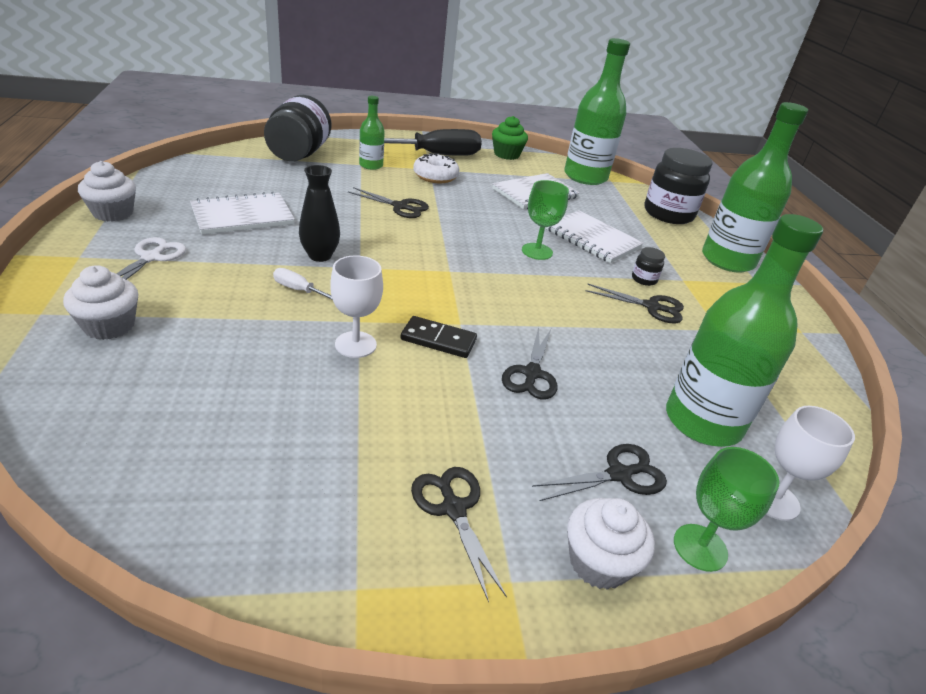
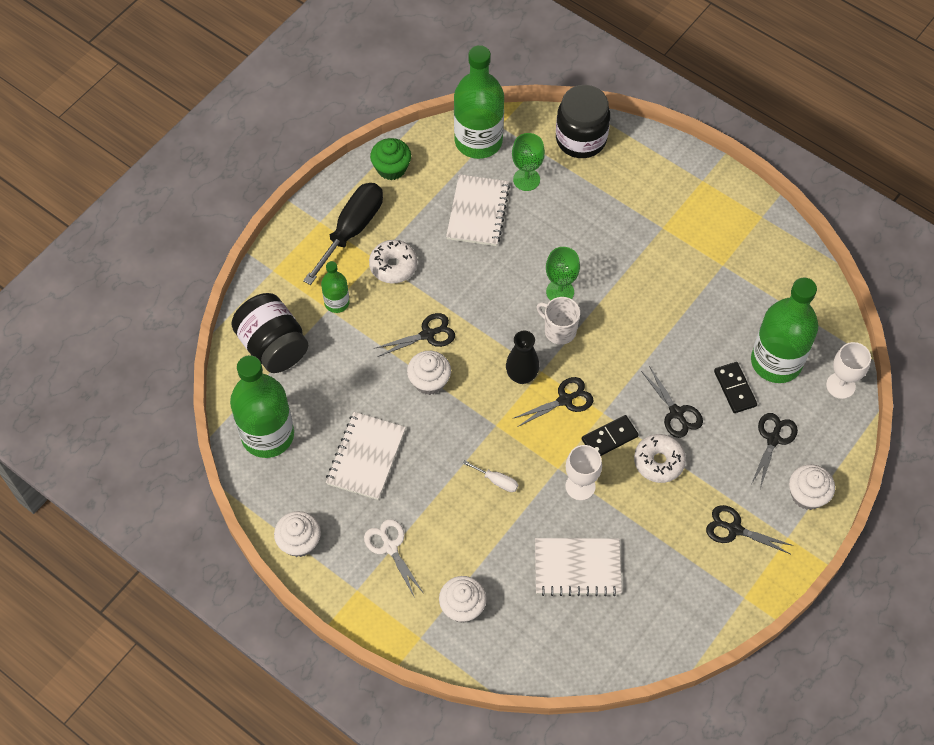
camera: 40 degrees left, 25 degrees up
(298, 290) = (497, 481): white screwdriver -> white screwdriver turned 135 degrees counterclockwise
(320, 256) = (462, 440): black vase -> black vase (521, 376)
(358, 221) = (429, 381): none -> white cupcake
(458, 389) = (659, 462): none -> white donut
(502, 265) = (559, 330): none -> white mug
(592, 239) = (572, 236): white notebook -> white notebook (577, 568)
(623, 404) = (734, 388): none -> black domino
(644, 279) = (643, 253): black jar -> none
(651, 307) = (673, 281): black scissors -> black scissors (565, 400)
(700, 547) = (834, 446): green goblet -> green goblet (526, 179)
(727, 260) = (666, 169): green bottle -> green bottle (267, 435)

